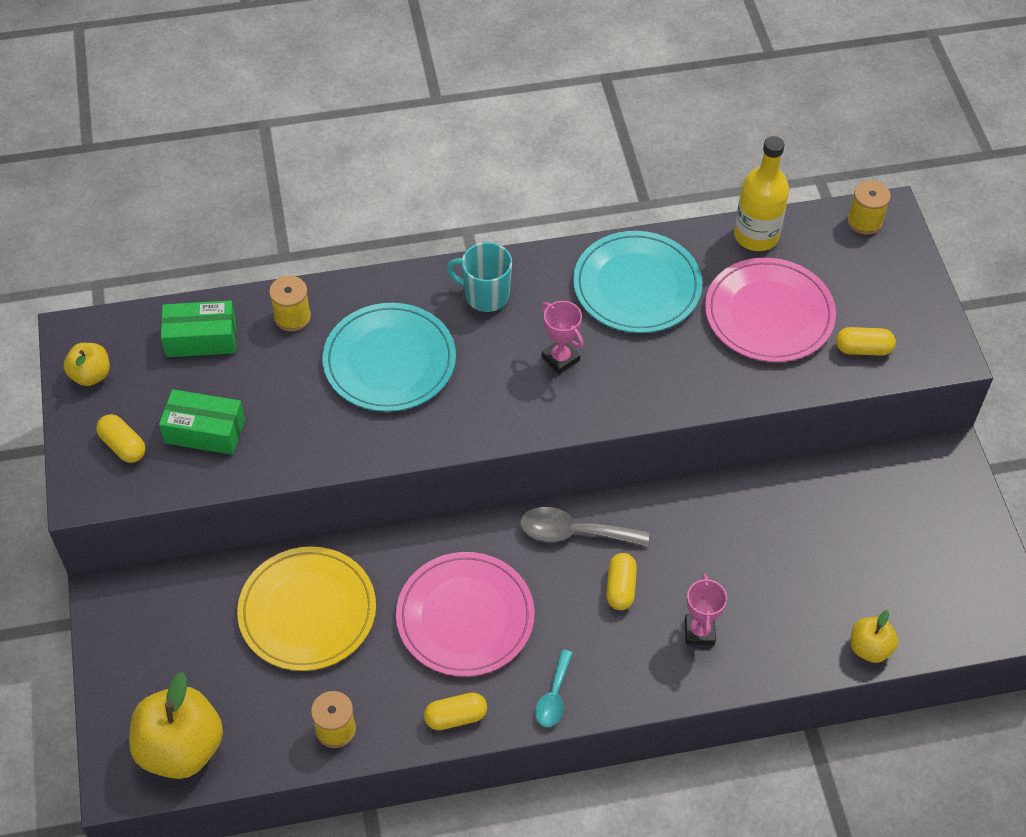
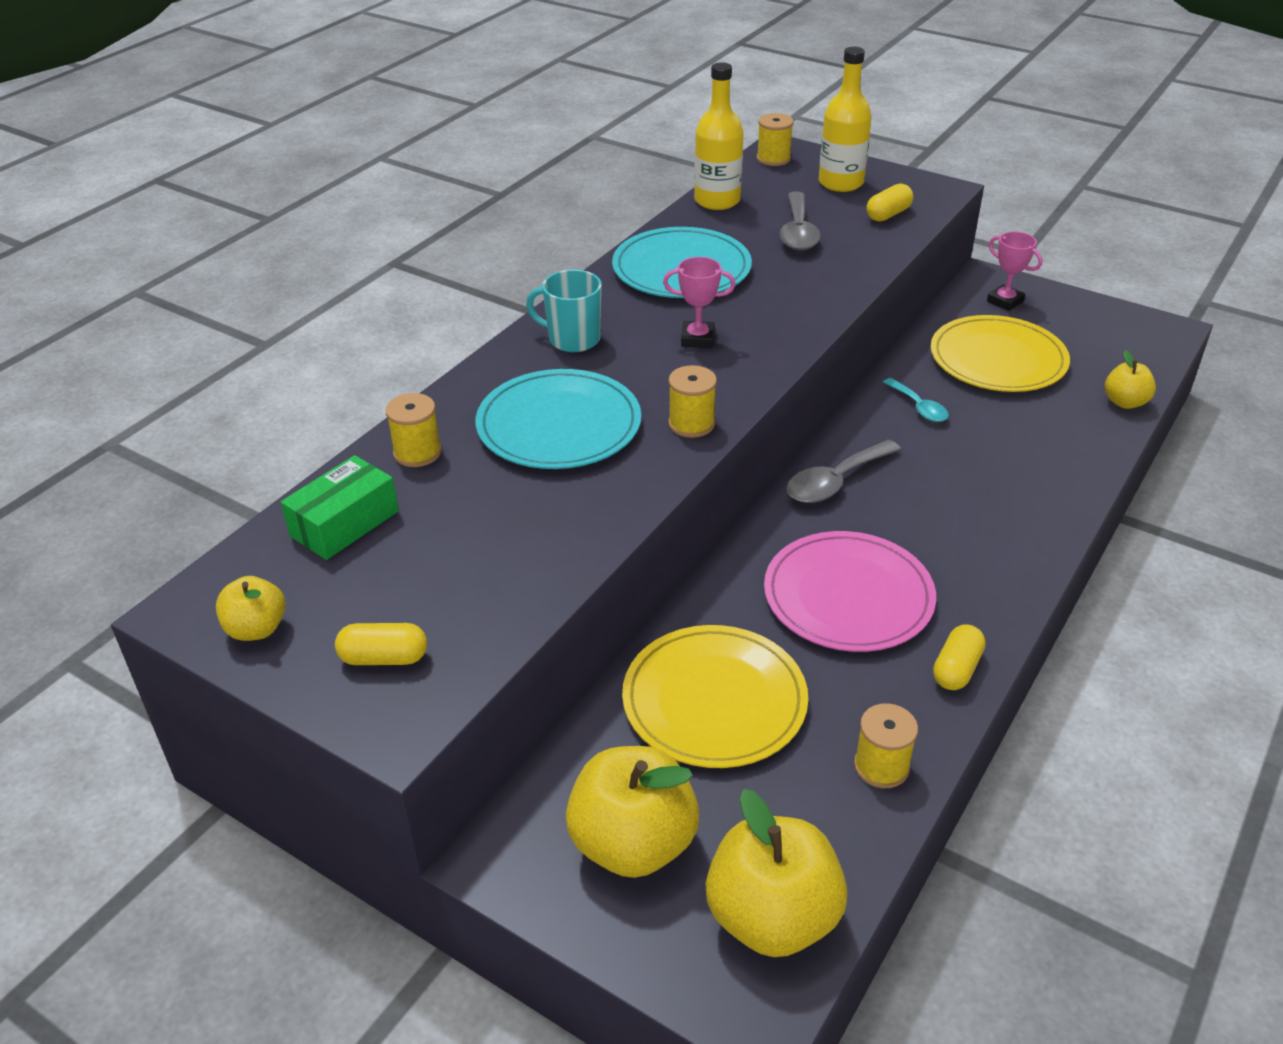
camera: 45 degrees left, 15 degrees down
(170, 650) = (633, 843): none -> yellow apple
(205, 431) = (458, 586): green box -> none
(462, 425) = (691, 424): none -> yellow spool
(485, 295) = (573, 339): turquoise mug -> turquoise mug turned 45 degrees clockwise
(554, 696) = (998, 592): turquoise spoon -> turquoise spoon (919, 407)
(620, 588) = (924, 489): yellow capsule -> none
(699, 631) = (1017, 473): pink trophy -> pink trophy (1005, 301)
(769, 314) = (798, 232): pink plate -> grey spoon
(836, 534) = (998, 359): none -> yellow plate
(877, 288) = (841, 183): none -> yellow bottle

